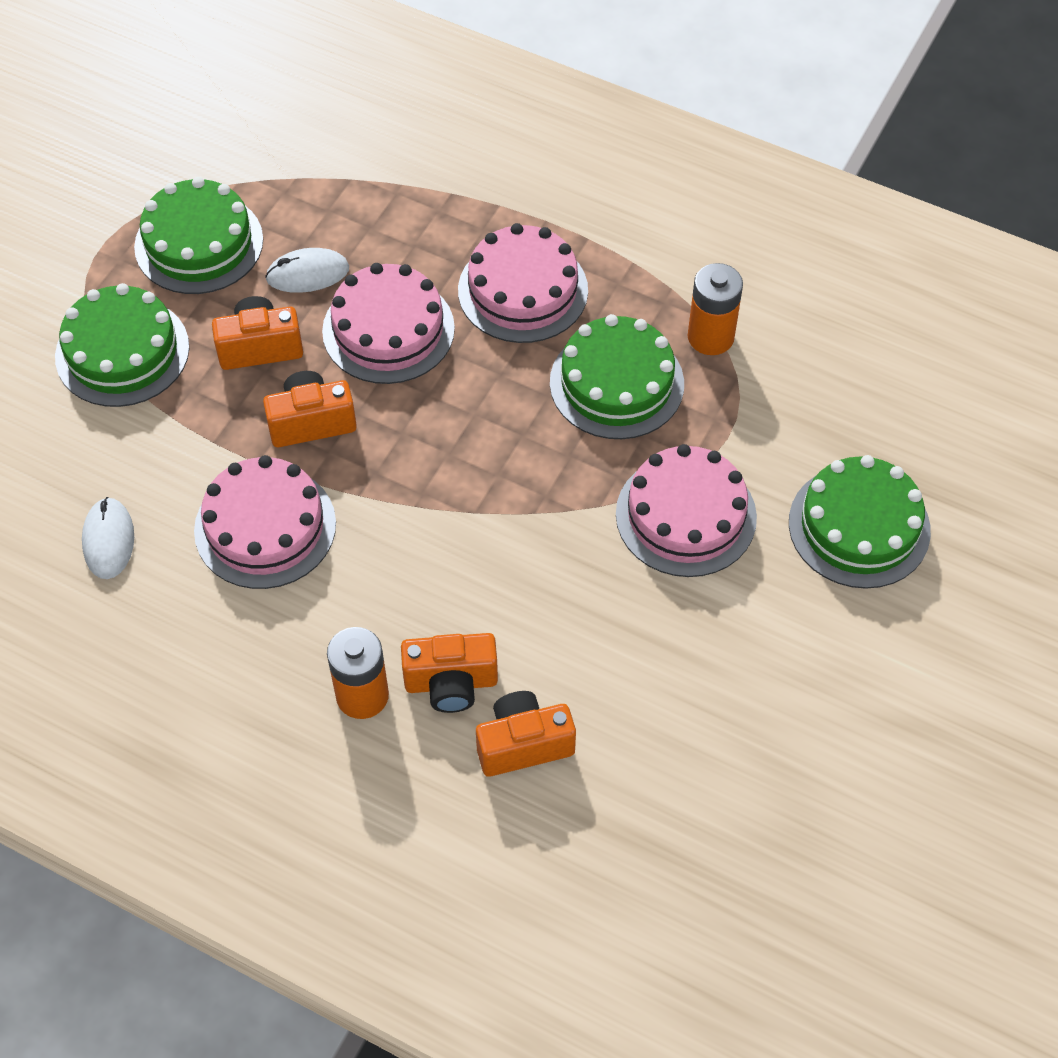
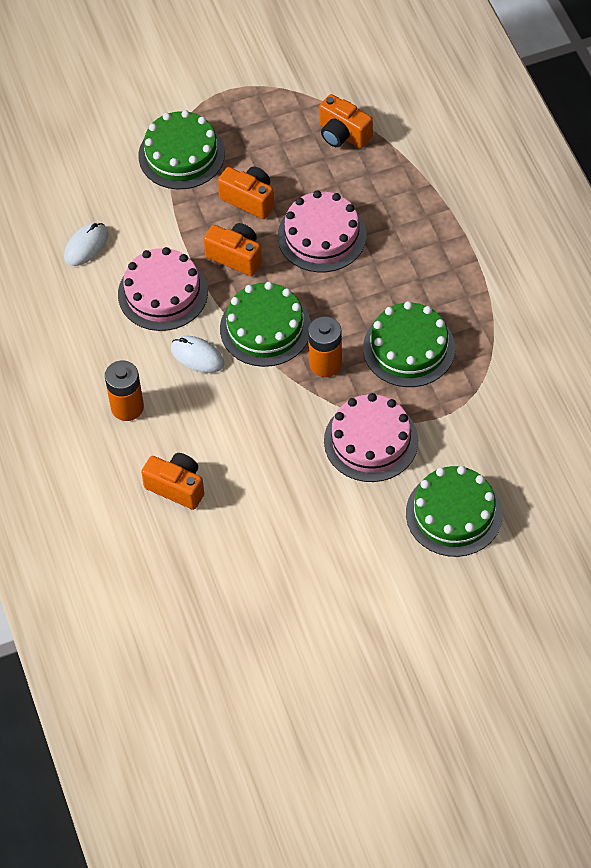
camera: 45 degrees right, 0 degrees up
(199, 243) = (273, 122): green cake -> green cake (265, 328)
(307, 274) = (311, 177): white mouse -> white mouse (197, 356)
(451, 683) = (173, 433): orange camera -> orange camera (343, 134)
(523, 290) = (412, 264): pink cake -> none
(710, 337) = (485, 360): orange battery -> orange battery (325, 364)

